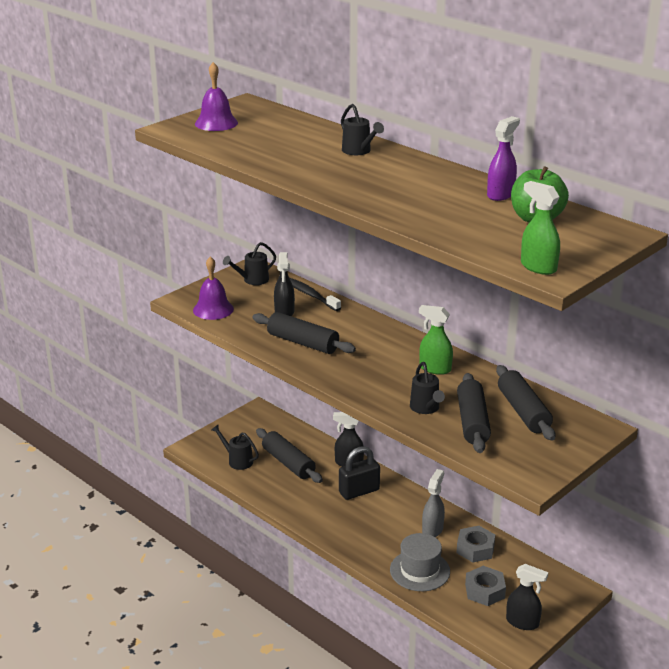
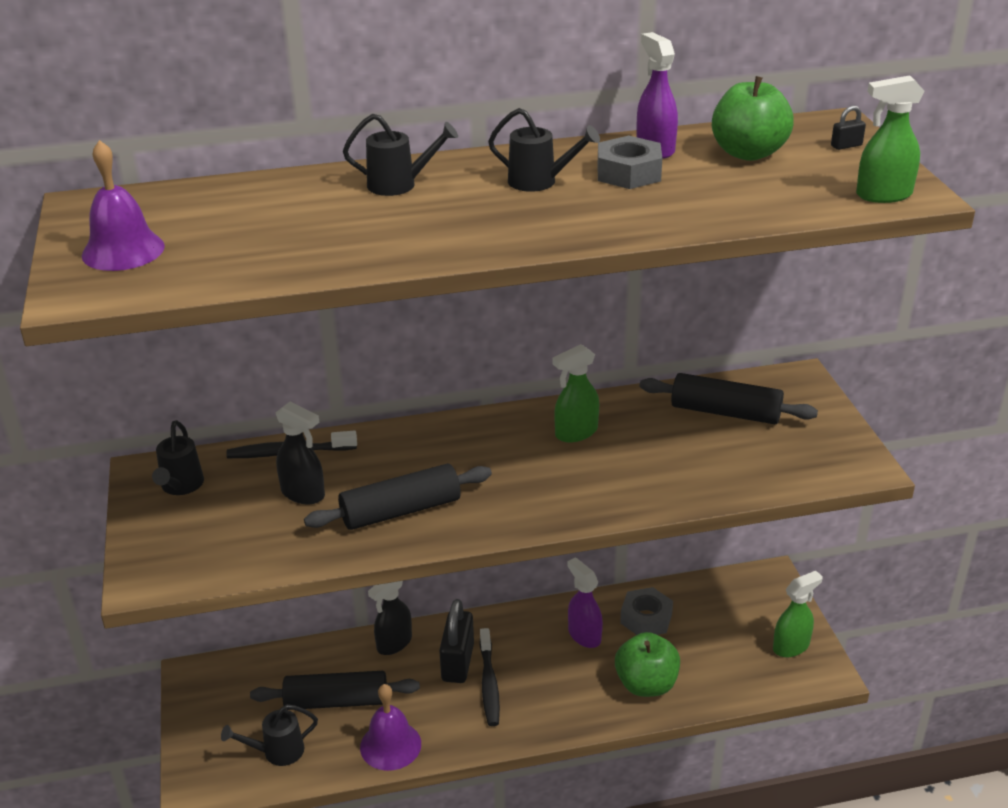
camera: 55 degrees left, 5 degrees up
(213, 309) = (212, 557): purple bell -> purple bell (390, 745)
(355, 509) = (489, 684): none -> black toothbrush
(420, 570) = (646, 684): grey hat -> green apple
(426, 408) = (656, 478): black watering can -> black watering can (539, 182)
(432, 529) = (584, 635): grey spray bottle -> purple spray bottle
(472, 422) = (715, 456): black rolling pin -> none
(485, 591) = (720, 648): grey nut -> grey nut (628, 173)
(523, 622) = (791, 646): black spray bottle -> green spray bottle
(595, 243) = (846, 146): none -> black padlock

